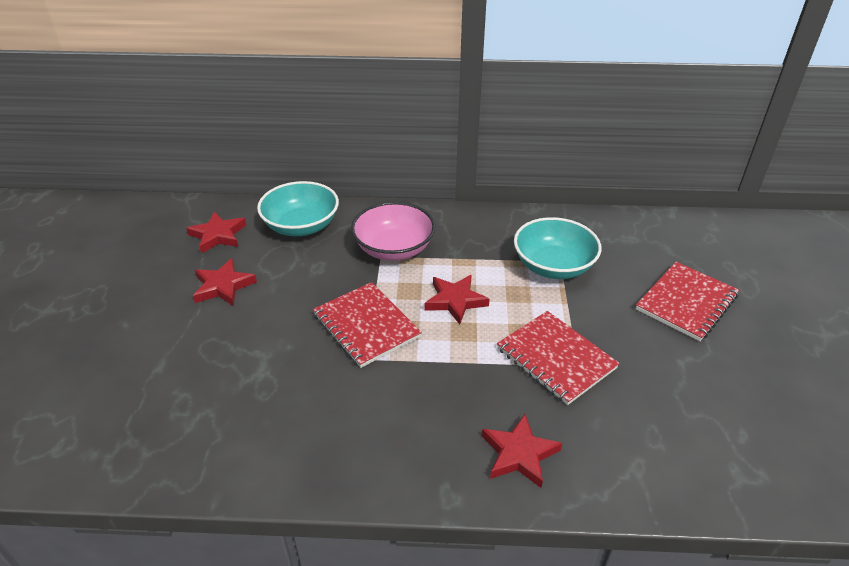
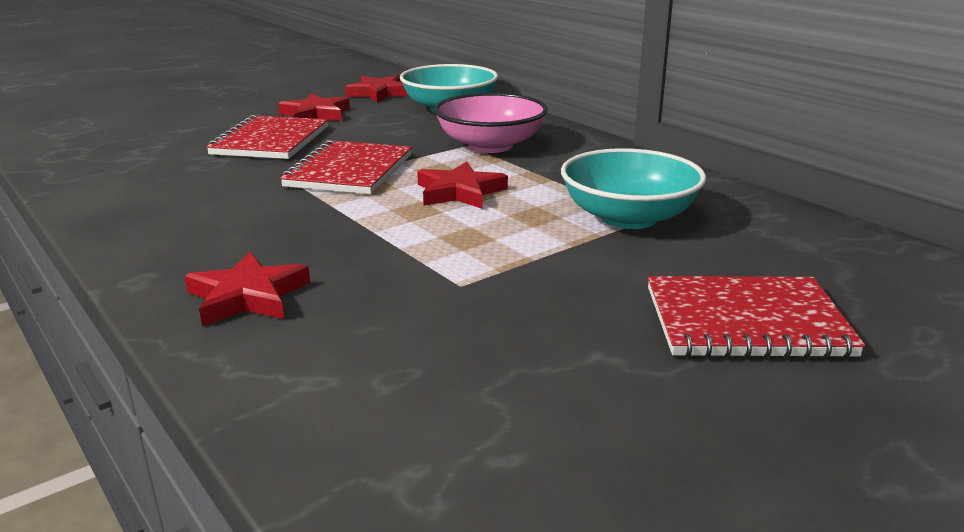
camera: 50 degrees right, 15 degrees down
(556, 358) = (452, 268): red notebook -> red notebook (271, 141)

